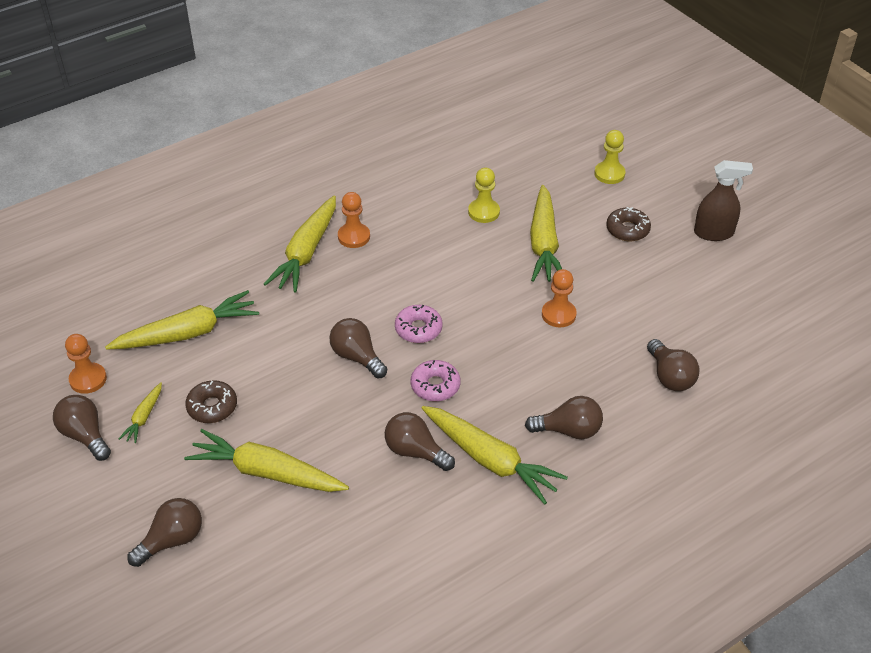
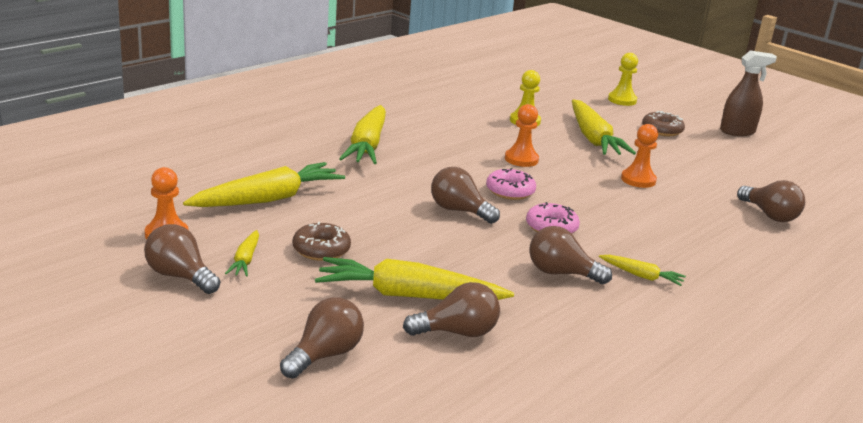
camera: 15 degrees left, 20 degrees down
(354, 237) = (409, 136): orange pawn -> orange pawn (521, 159)
(490, 460) = (641, 276): yellow carrot -> yellow carrot, size x0.48
(568, 430) = (703, 253): brown light bulb -> brown light bulb (457, 332)

